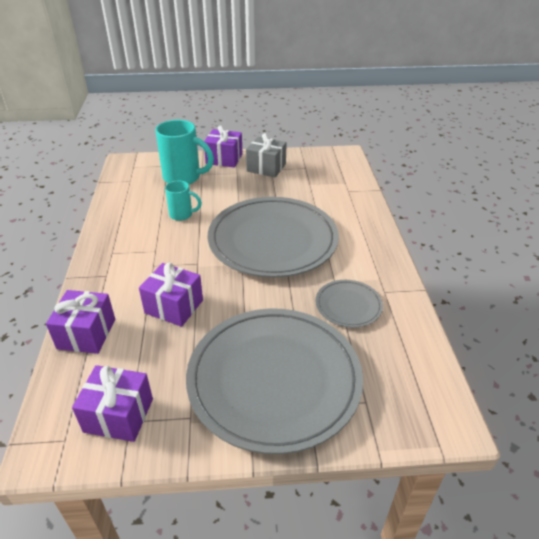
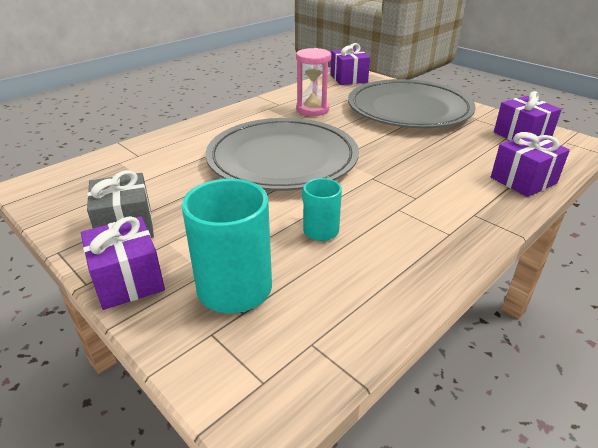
camera: 130 degrees left, 5 degrees down
(174, 306) = (430, 162): purple gift -> purple gift (348, 78)
(348, 305) = (312, 109): grey plate -> pink hourglass

